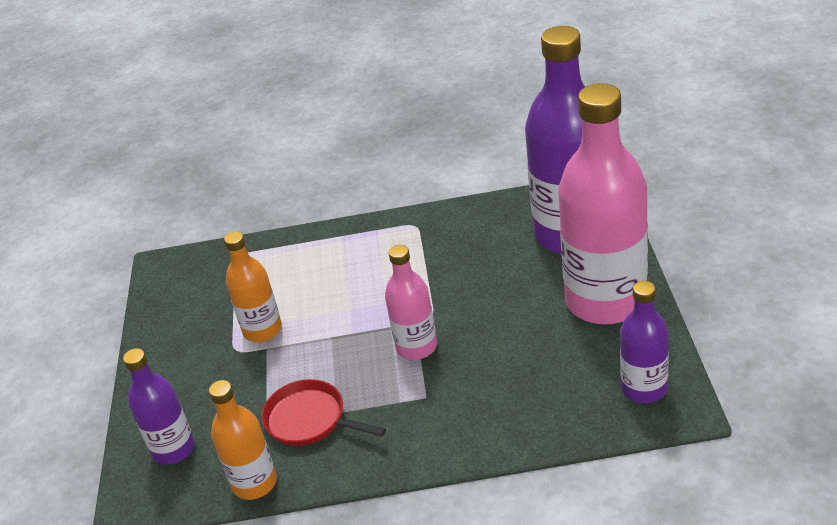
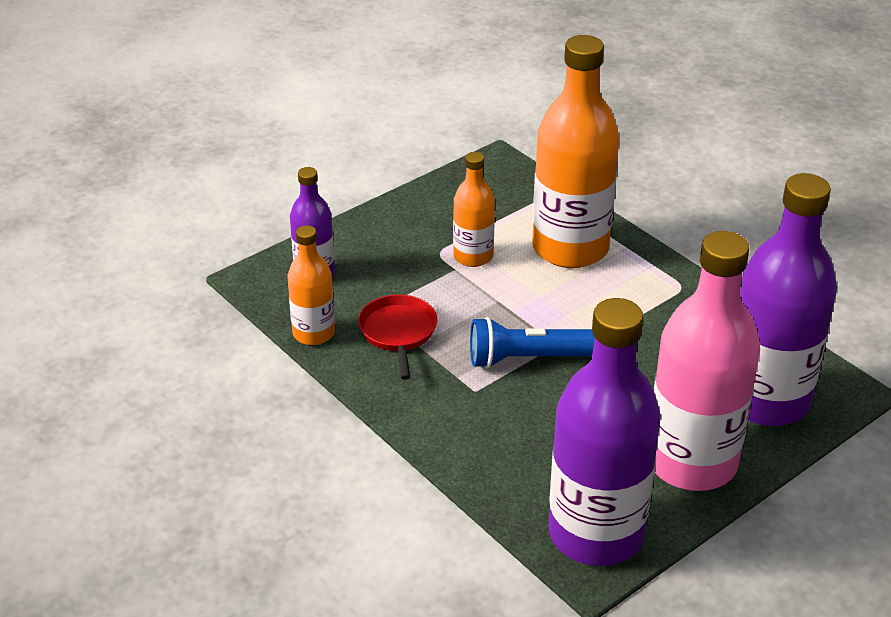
camera: 50 degrees right, 0 degrees up
(312, 267) = (570, 248): none -> orange bottle
(416, 347) = (528, 359): pink bottle -> blue flashlight
(644, 389) = (596, 534): purple bottle -> purple bottle, size x1.94

